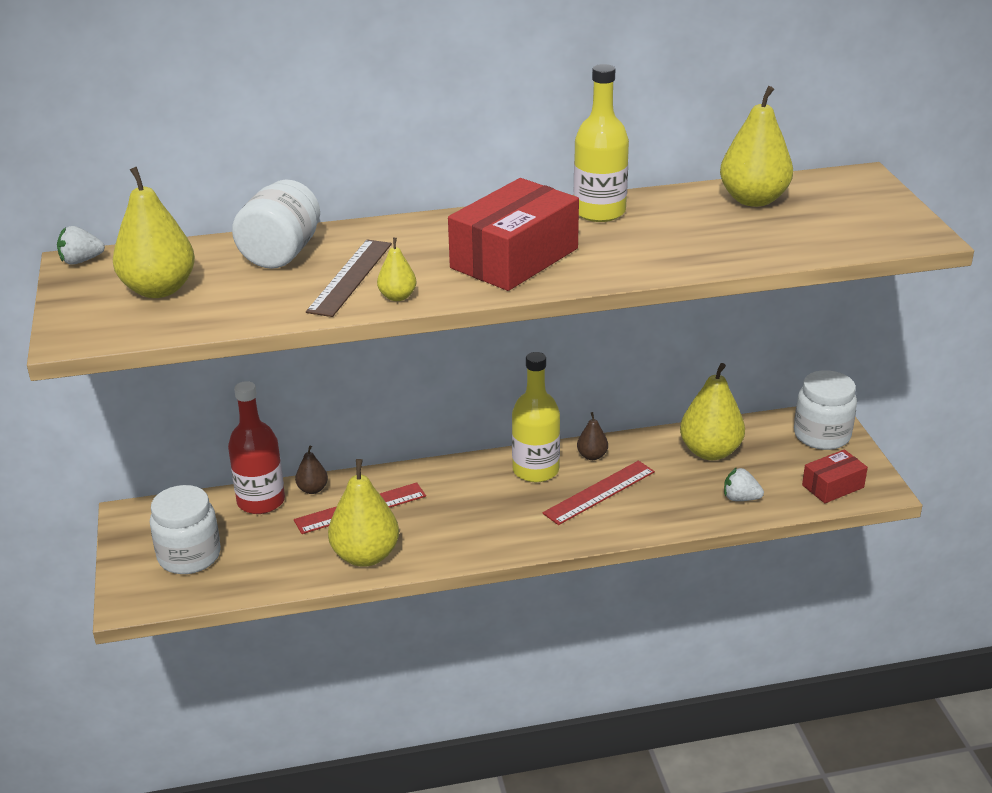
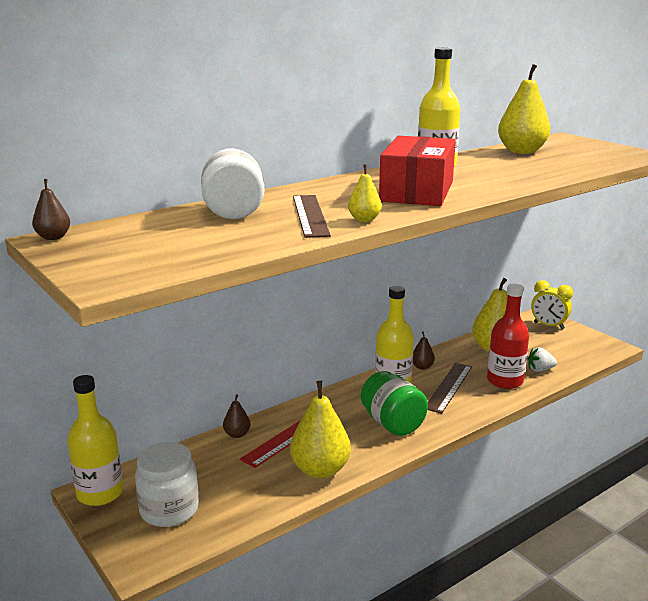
camera: 25 degrees left, 10 degrees down
(81, 261) = (53, 237): white strawberry -> brown pear
(139, 519) = (100, 493): none -> yellow bottle
(159, 289) = (153, 243): yellow pear -> none
(261, 501) = (200, 453): red bottle -> red bottle (504, 381)
(489, 522) = (392, 423): none -> green jar
(599, 492) = (448, 387): red ruler -> brown ruler
(822, 435) = (548, 326): white jar -> yellow clock
(833, 486) = (585, 351): red box -> none

